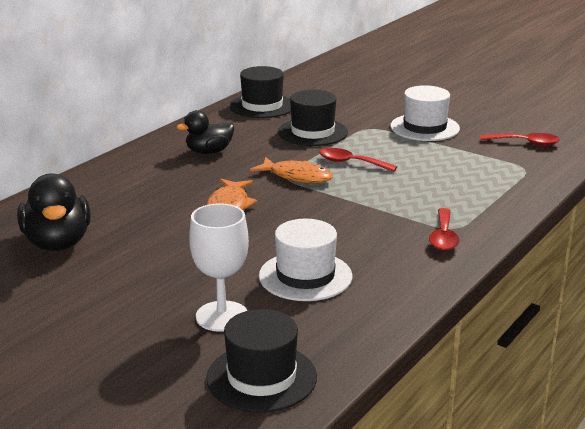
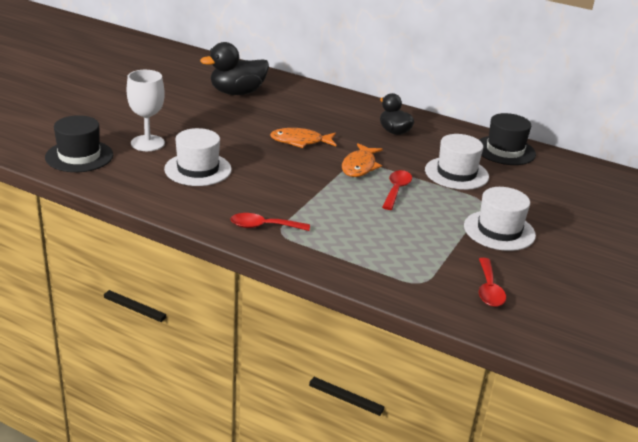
camera: 80 degrees right, 5 degrees up
(312, 132) = (456, 173): black hat -> white hat

